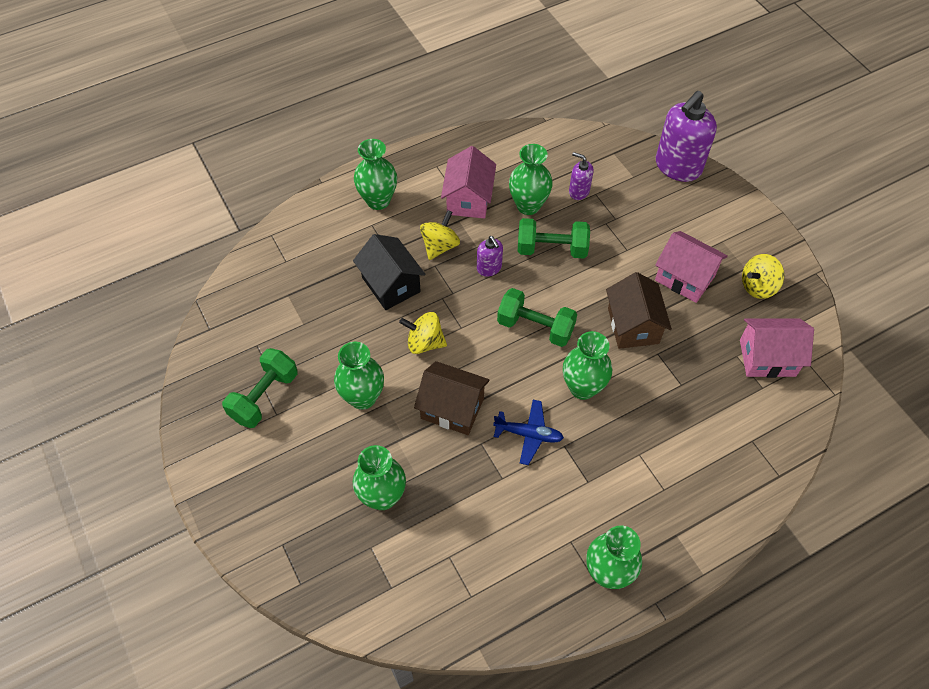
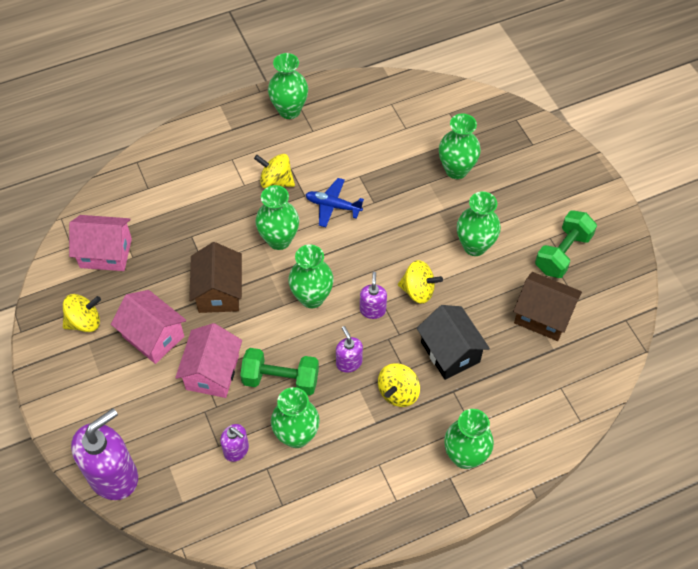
camera: 175 degrees left, 0 degrees up
(452, 408) = (396, 231): brown house -> brown house (542, 316)
(468, 199) = (362, 449): pink house -> pink house (212, 372)
(471, 319) = (372, 310): none -> purple soap dispenser
(535, 327) = (312, 297): green dumbbell -> green vase
(602, 462) = (276, 181): none -> yellow spinning top

